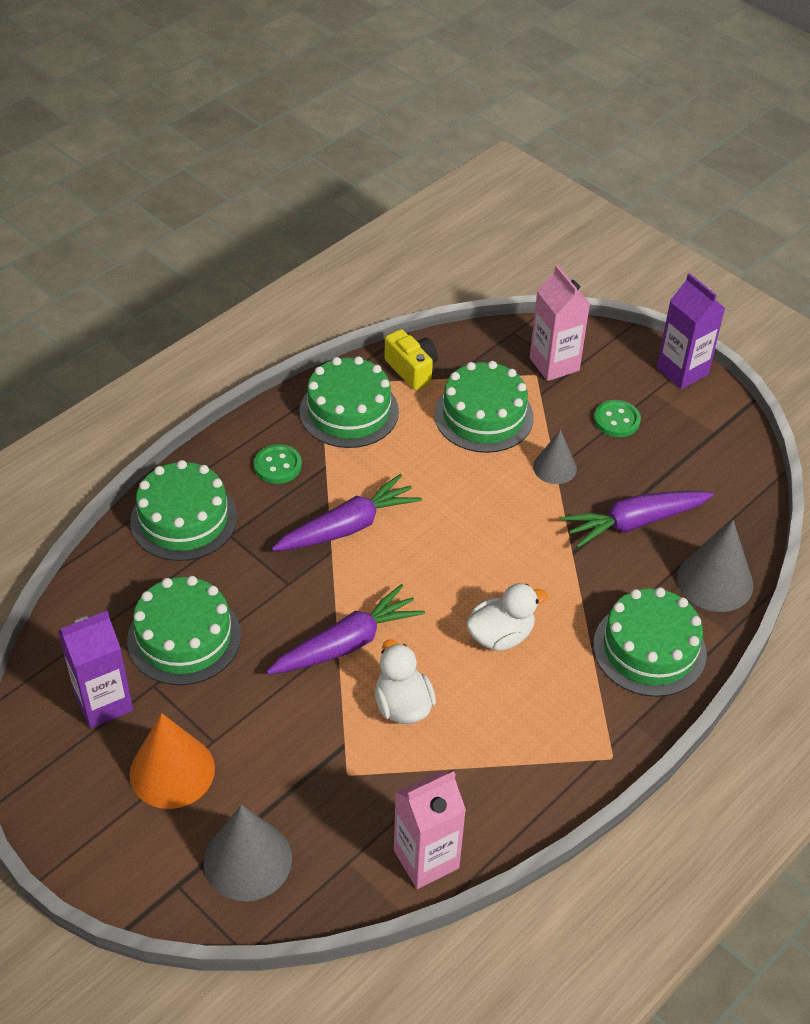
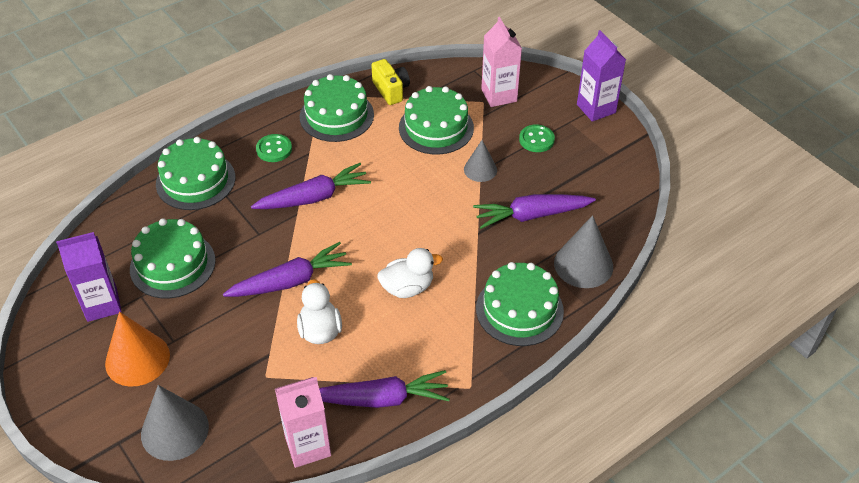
camera: 10 degrees right, 0 degrees up
(504, 786) = (381, 399): none -> purple carrot

